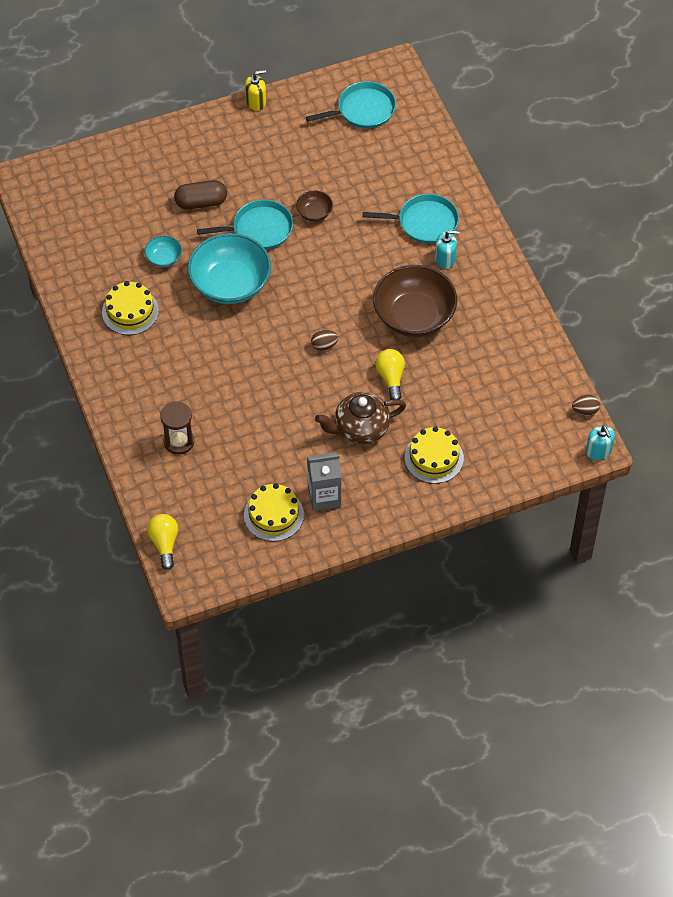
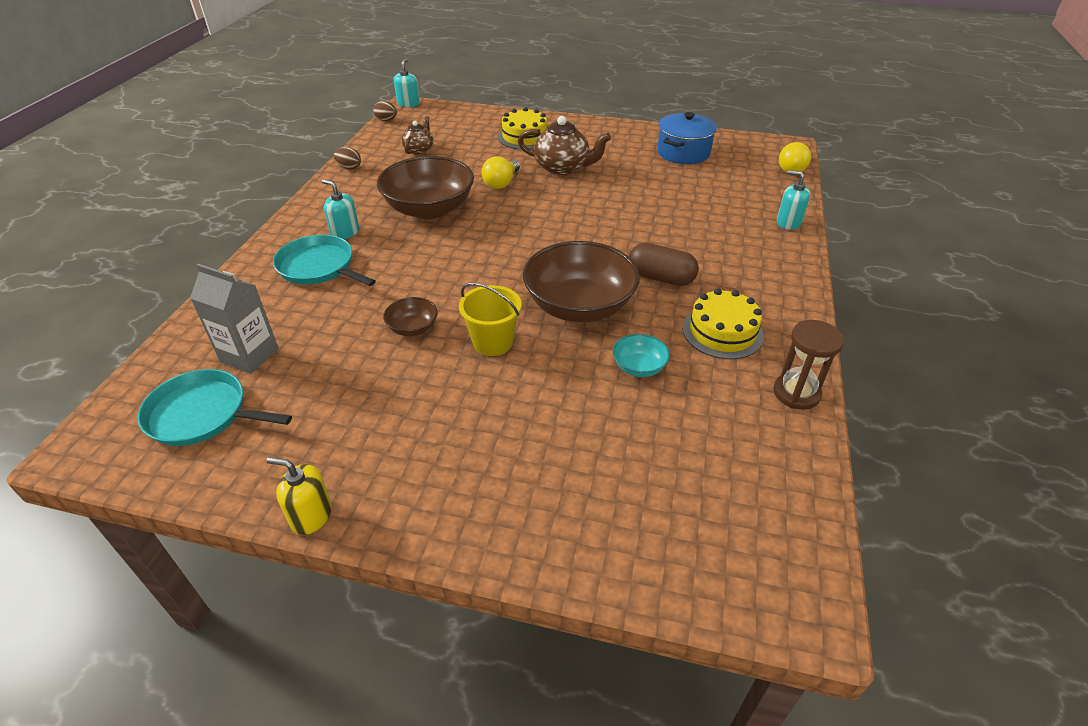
camera: 145 degrees left, 15 degrees down
(135, 455) = (788, 222): none -> turquoise soap dispenser
(179, 442) = (737, 215): brown hourglass -> brown hourglass (796, 393)
(201, 202) = (534, 408): brown capsule -> brown capsule (660, 278)
(230, 284) = (579, 306): turquoise bowl -> brown bowl
(259, 229) = (492, 342): turquoise pan -> yellow bucket
(273, 515) = (683, 153): yellow cake -> blue pot
(324, 345) = (534, 222): brown egg -> brown egg (349, 168)
(324, 496) = (632, 148): grey carton -> grey carton (249, 355)
(504, 383) = (419, 149): none -> brown teapot

